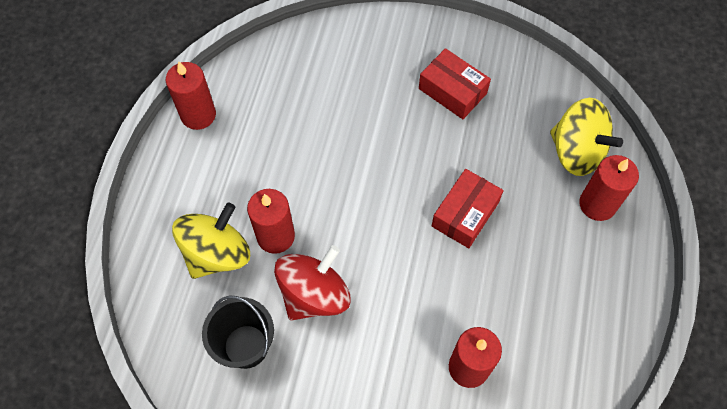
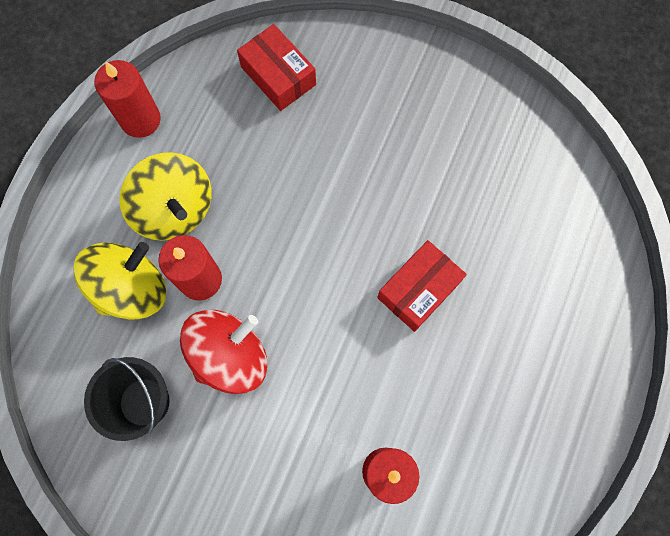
camera: 10 degrees right, 10 degrees up
(452, 91) = (435, 137): red box -> red box (278, 76)
(576, 152) = (564, 236): yellow spinning top -> yellow spinning top (175, 209)
(597, 204) = (574, 304): red candle -> none

